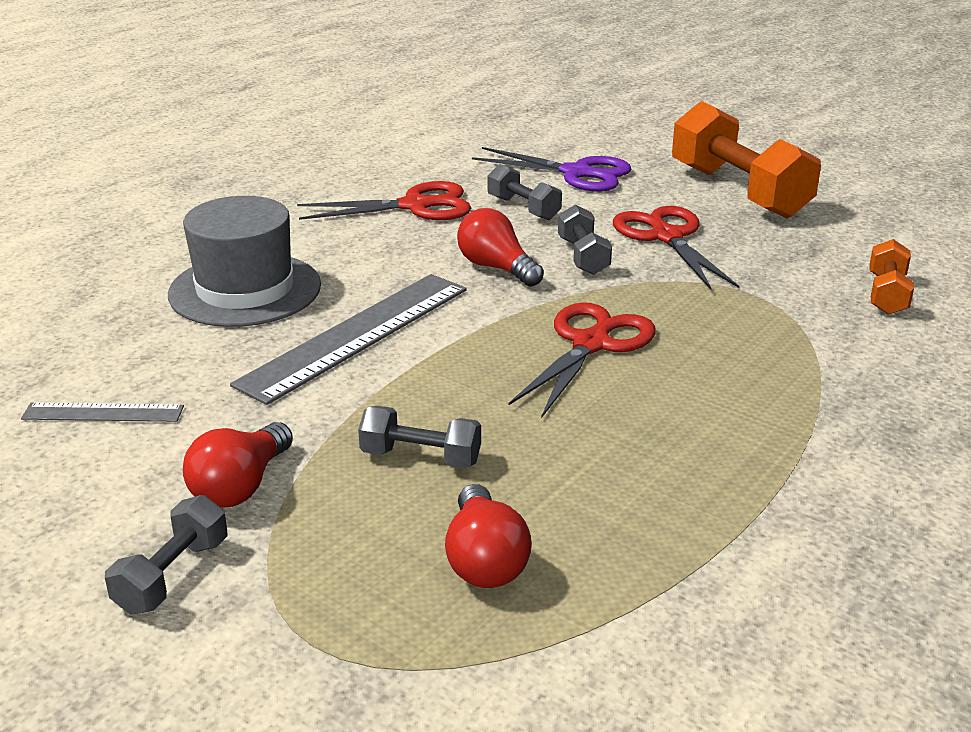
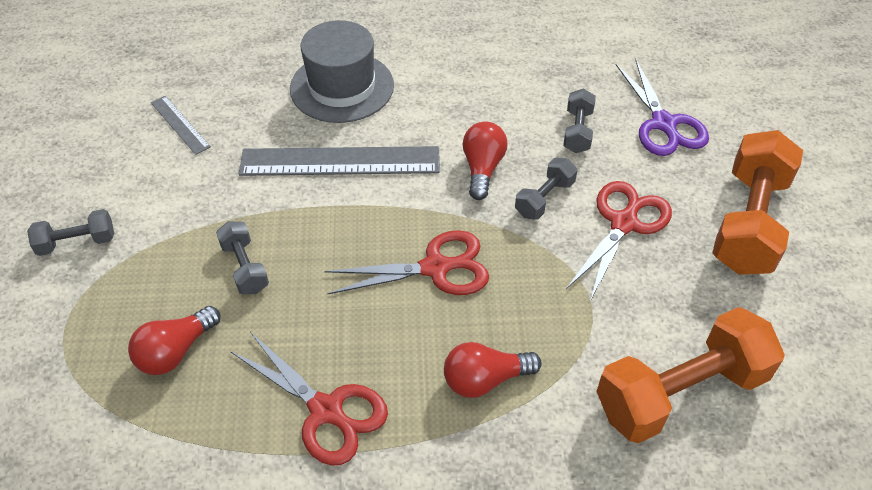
camera: 50 degrees right, 20 degrees up
(240, 486) = (162, 216): red light bulb -> red light bulb (485, 379)
(416, 206) = (519, 84): red scissors -> red scissors (326, 411)
(886, 294) = (680, 392): orange dumbbell -> orange dumbbell, size x2.03

